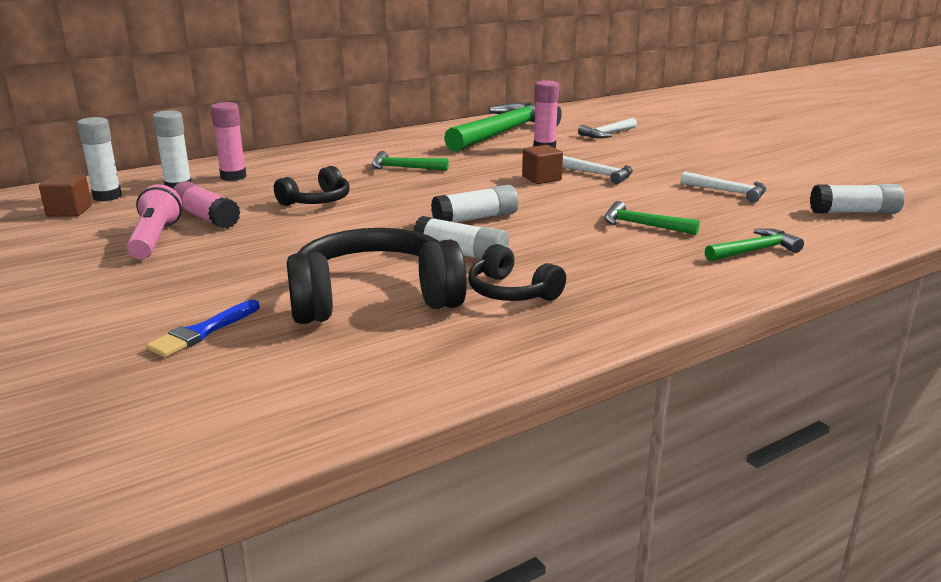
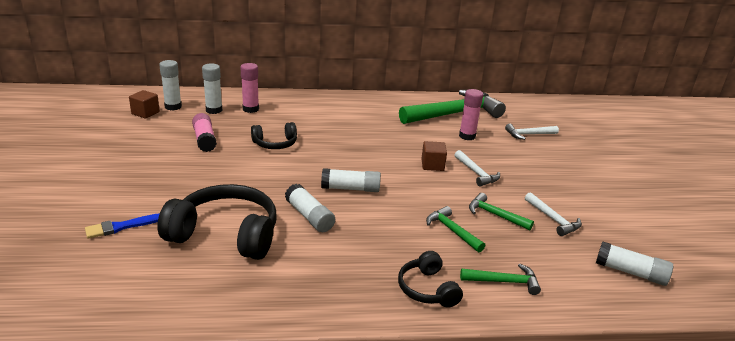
camera: 25 degrees right, 5 degrees up
(155, 239) = (164, 148): pink flashlight -> none
(403, 168) = (354, 129): green hammer -> green hammer (495, 215)
(511, 292) = (305, 258): black headphones -> black headphones (427, 289)

